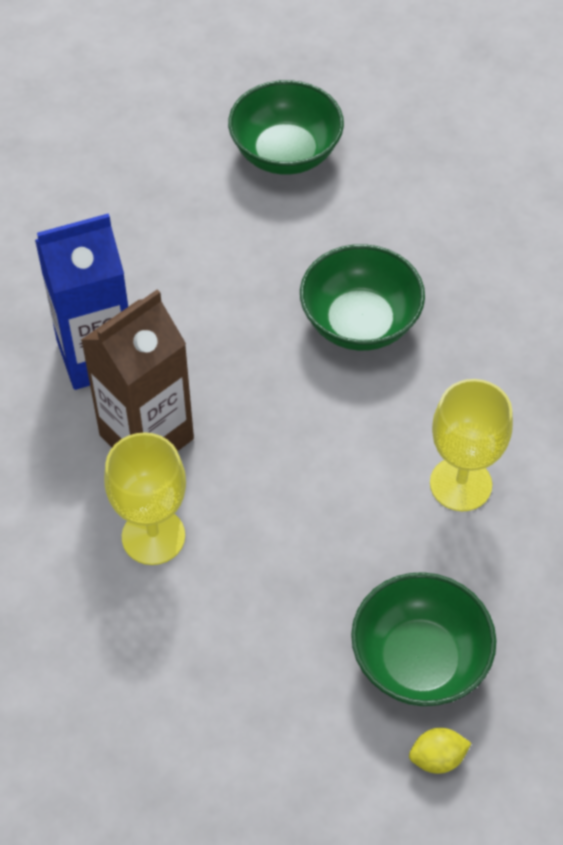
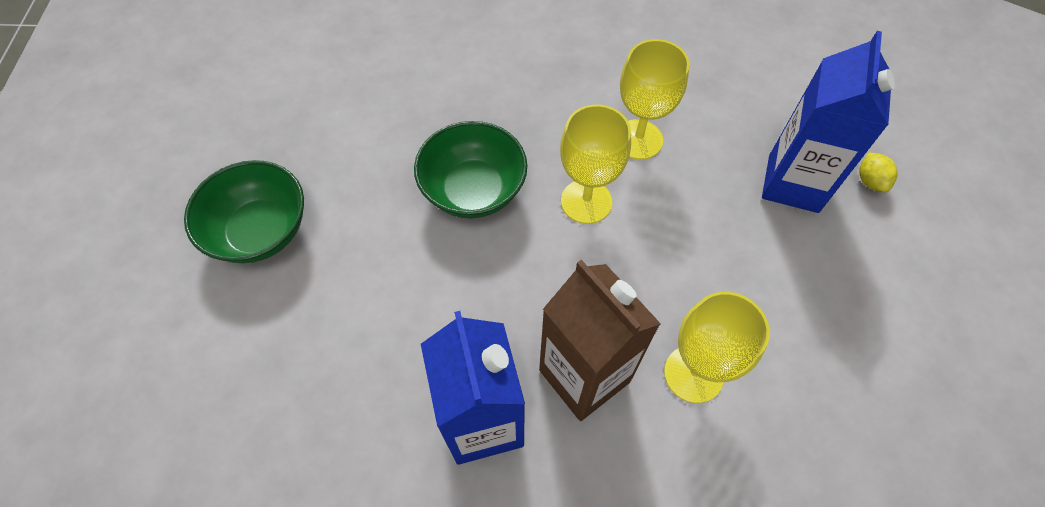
camera: 85 degrees left, 5 degrees up
(359, 431) = (586, 201): none -> yellow goblet
(419, 660) = (793, 183): green bowl -> blue carton

